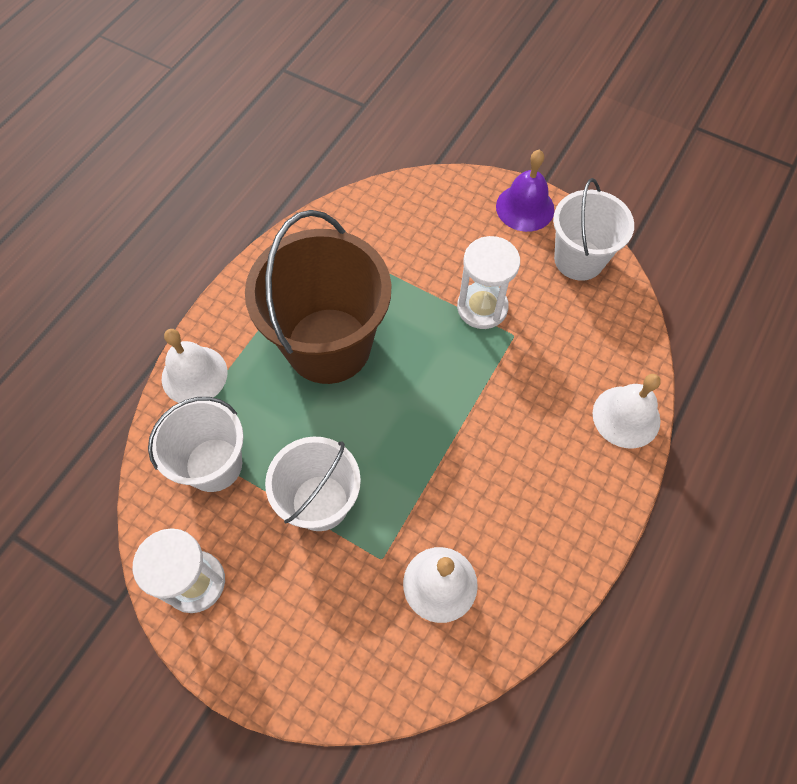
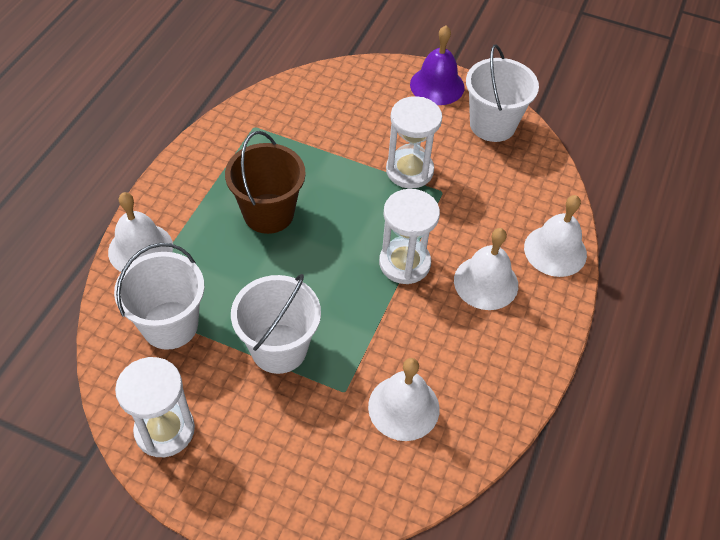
camera: 10 degrees left, 10 degrees down
(328, 345) = (268, 213): brown bucket -> brown bucket, size x0.62
(463, 416) = (404, 263): none -> white hourglass
(546, 447) = (486, 282): none -> white bell

